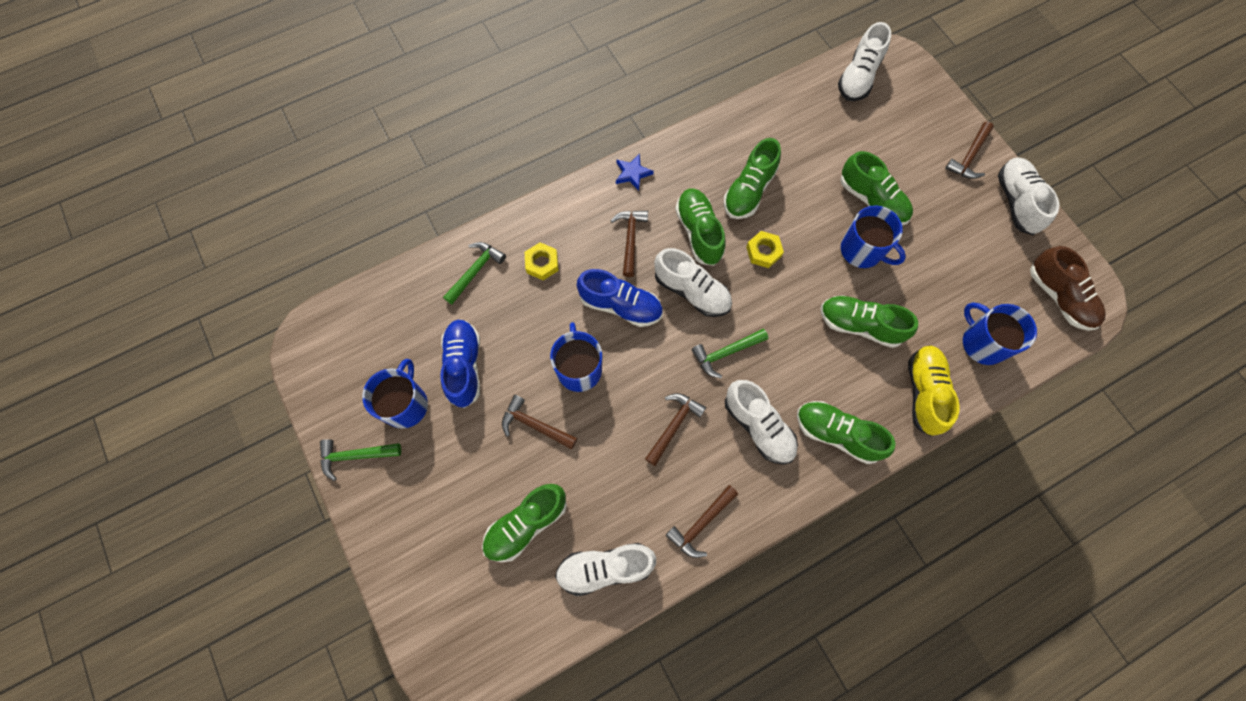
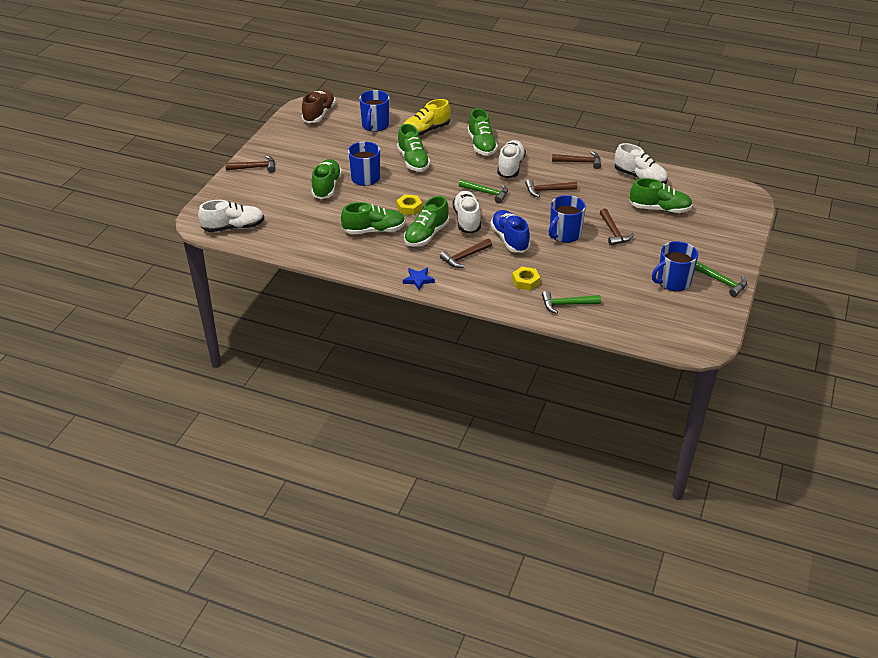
camera: 130 degrees left, 30 degrees down
(464, 366) = (623, 274): blue shoe -> none
(1016, 202) = (270, 143): white shoe -> none

